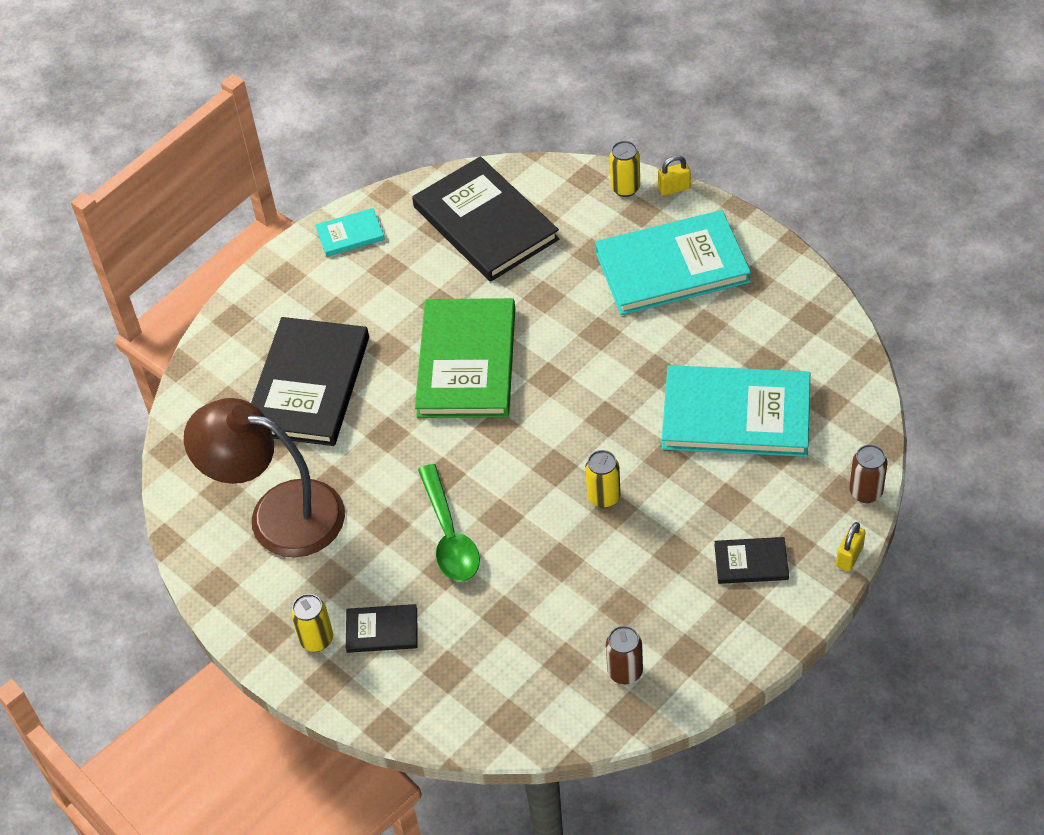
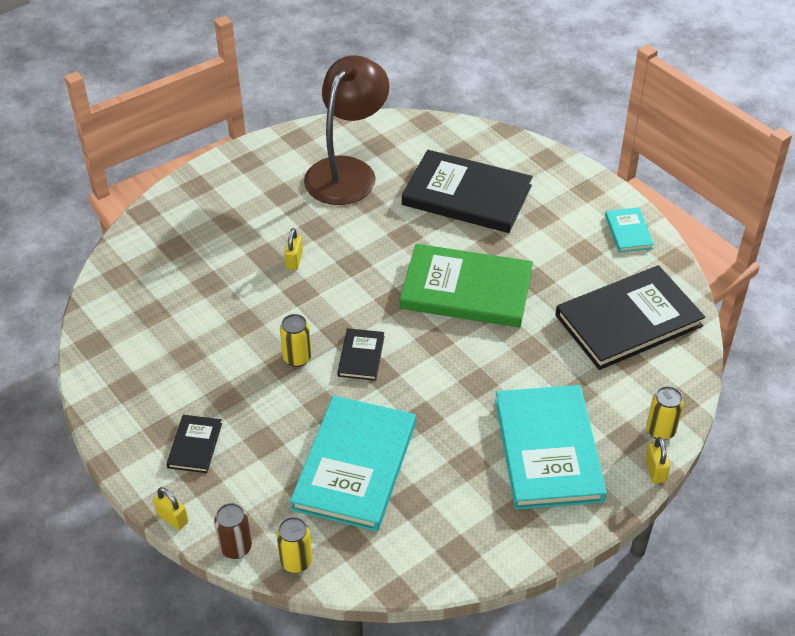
camera: 95 degrees right, 5 degrees down
(317, 639) = (231, 183): yellow can -> yellow can (296, 561)
(382, 630) = (224, 216): black book -> black book (361, 356)
(449, 535) = (294, 260): green spoon -> yellow padlock
(625, 672) = (128, 346): brown can -> none

